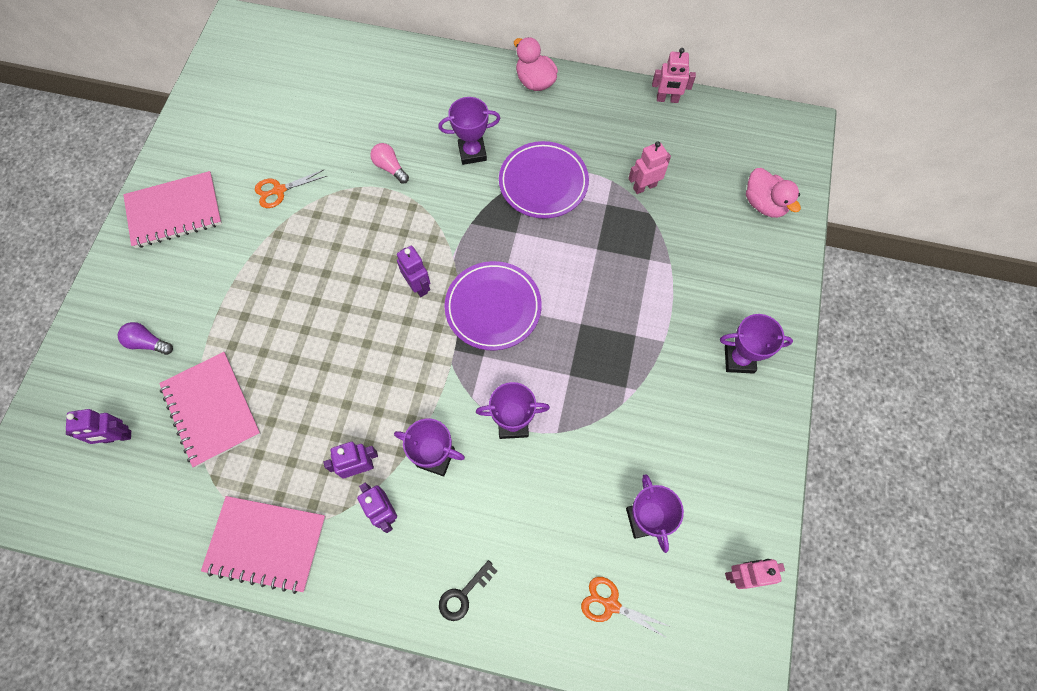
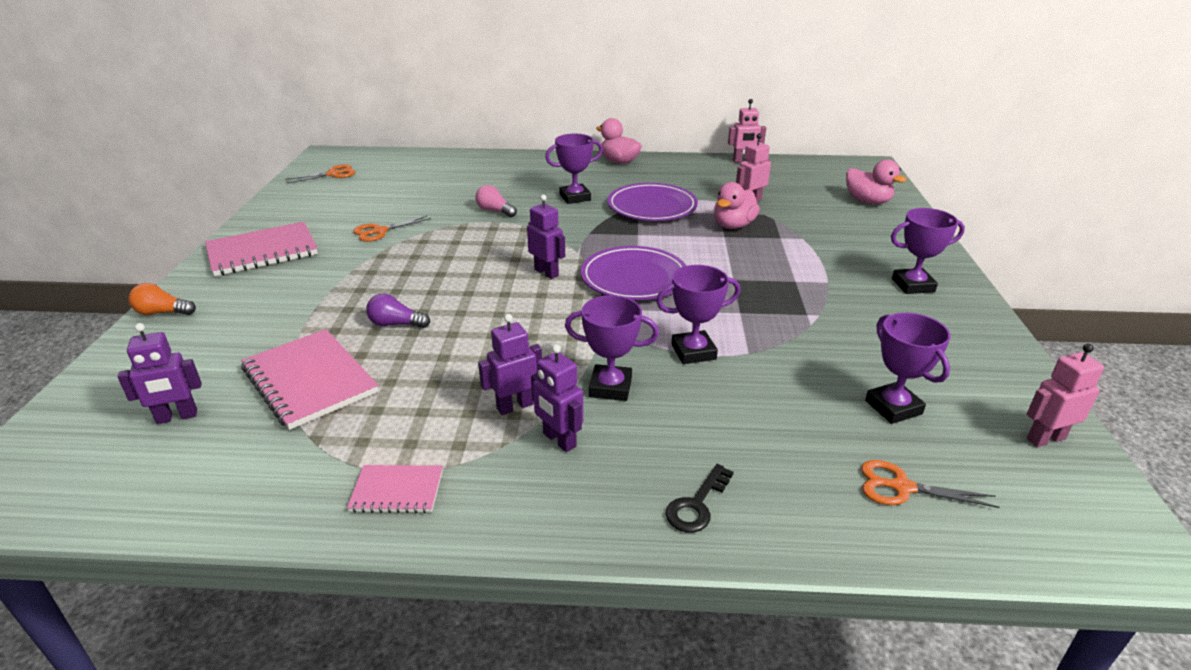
camera: 10 degrees left, 35 degrees down
(97, 297) = (162, 312): none -> orange light bulb
(148, 343) = (225, 339): purple light bulb -> purple light bulb (396, 324)
(241, 68) = (333, 174): none -> orange scissors
(266, 544) = (397, 491): pink notebook -> pink notebook, size x0.54
(612, 230) = (733, 225): none -> pink duck

